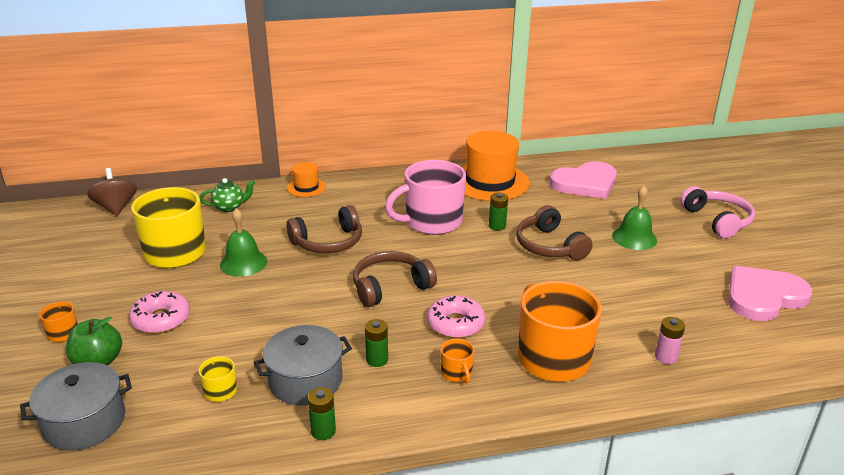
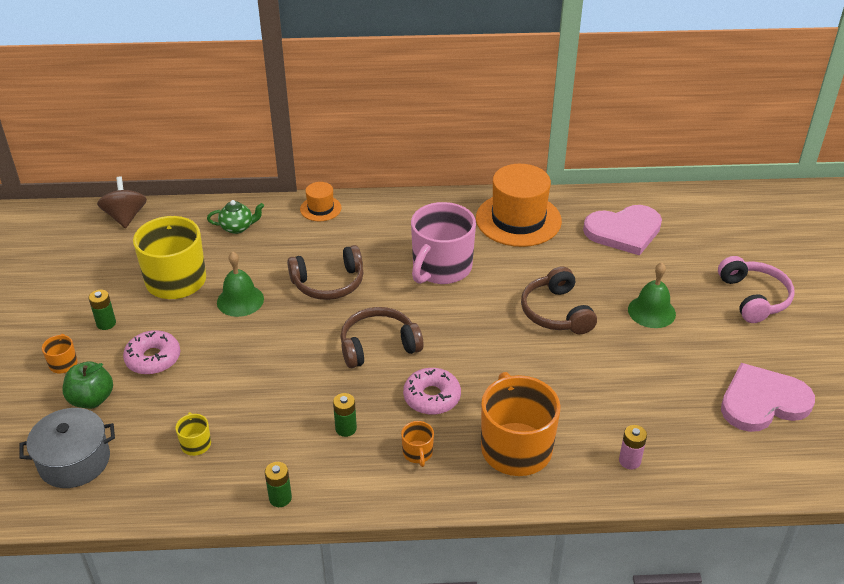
camera: 10 degrees right, 10 degrees up
(305, 380) = (275, 443): grey pot -> none
(432, 222) = (441, 268): pink mug -> pink mug turned 45 degrees counterclockwise
(497, 226) = (508, 280): green battery -> green battery (106, 323)

